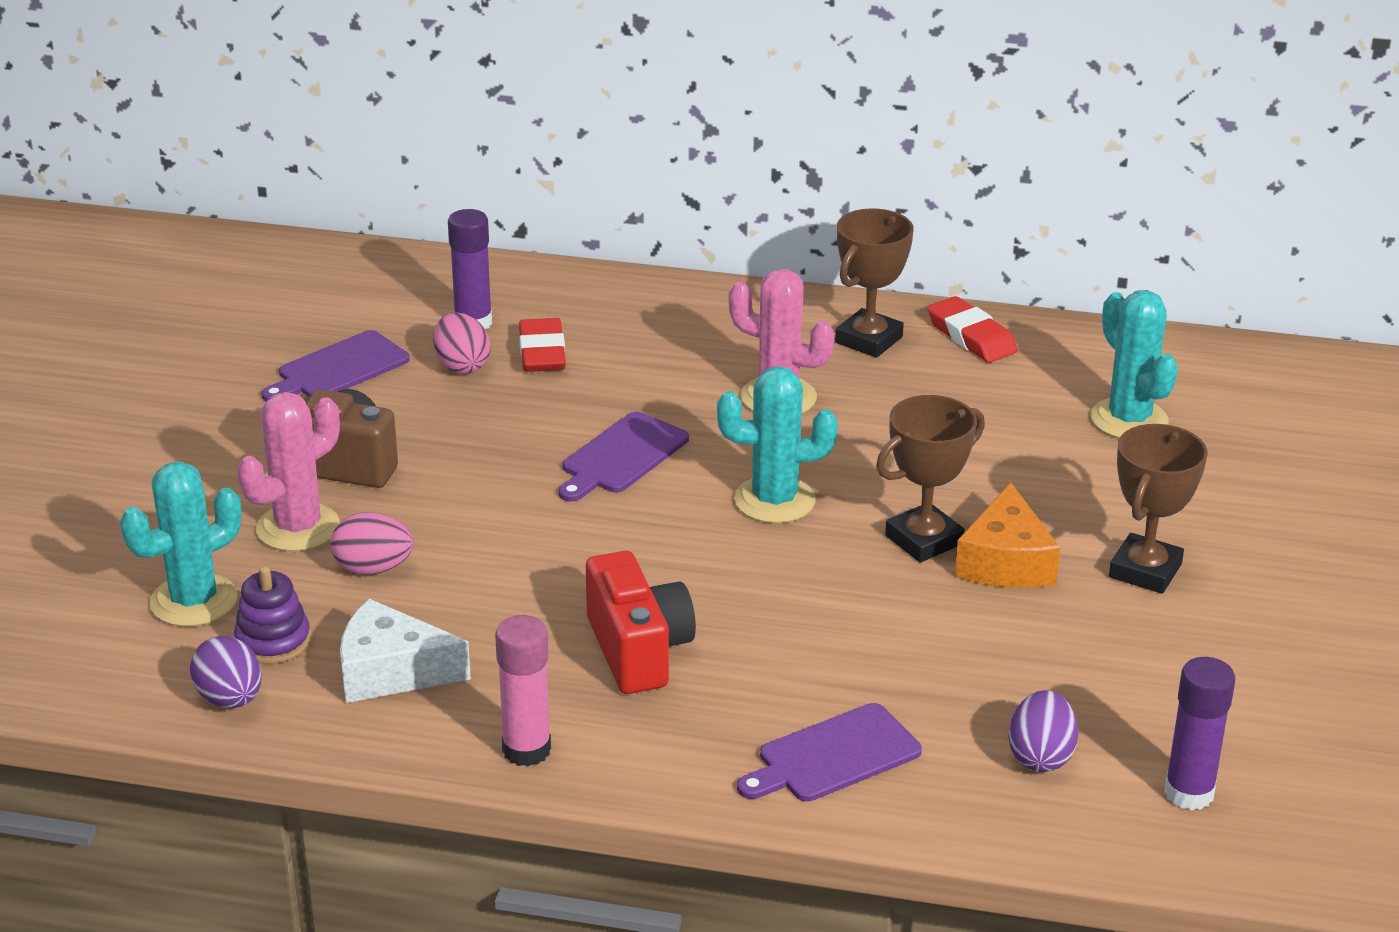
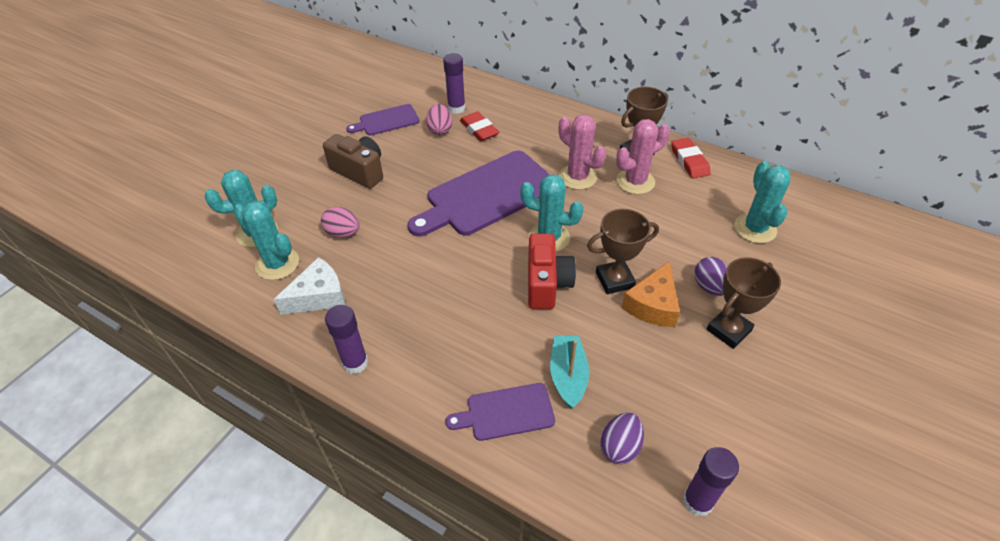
camera: 20 degrees right, 15 degrees up
(230, 699) = (240, 293): purple egg -> purple egg (709, 287)
(273, 641) = (277, 264): purple stacking toy -> turquoise cactus
(298, 528) = (323, 202): pink cactus -> pink cactus (635, 182)
(391, 672) = (319, 296): white cheese -> white cheese turned 120 degrees clockwise
(526, 750) = (355, 363): pink glue stick -> purple glue stick
(542, 352) = (479, 129): red eraser -> red eraser turned 45 degrees counterclockwise
(622, 456) = (487, 195): purple cutting board -> purple cutting board, size x1.93
(638, 650) = (439, 314): red camera -> red camera (546, 284)
(911, 686) = (568, 376): none -> turquoise boat

